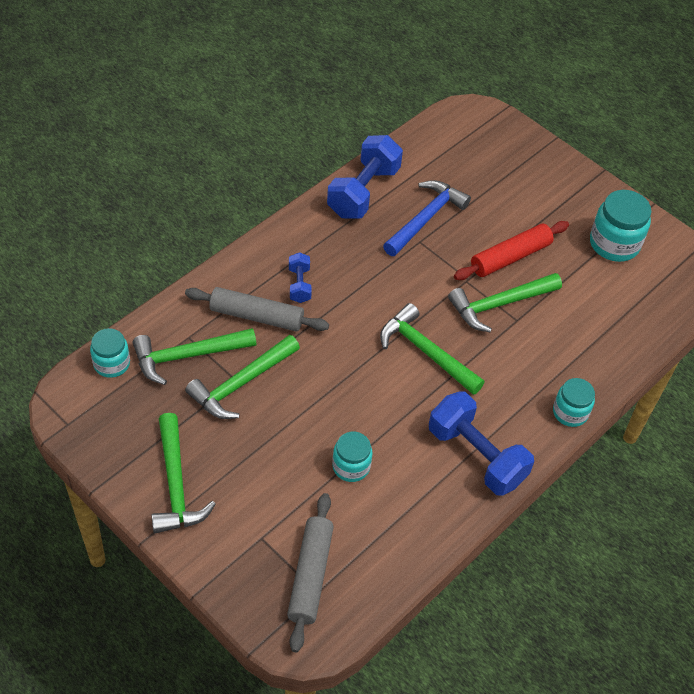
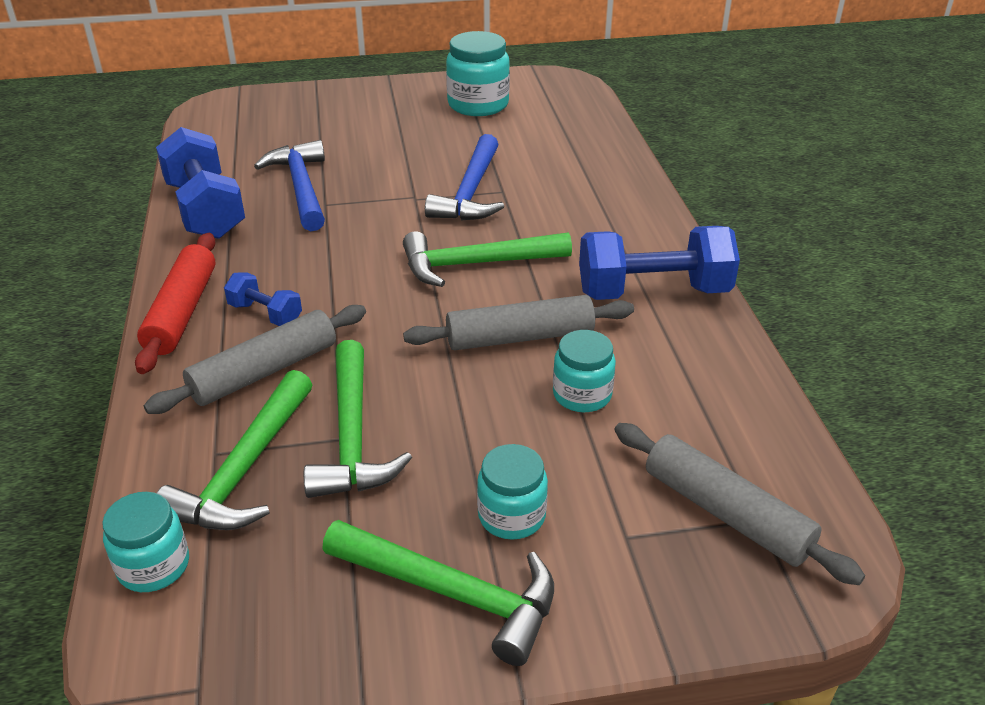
camera: 50 degrees left, 15 degrees down
(376, 411) = (520, 337): none -> grey rolling pin
(500, 304) = (471, 192): green hammer -> blue hammer
(510, 257) = (420, 161): red rolling pin -> red rolling pin (182, 312)
(570, 412) = (652, 210): turquoise jar -> turquoise jar (511, 516)

